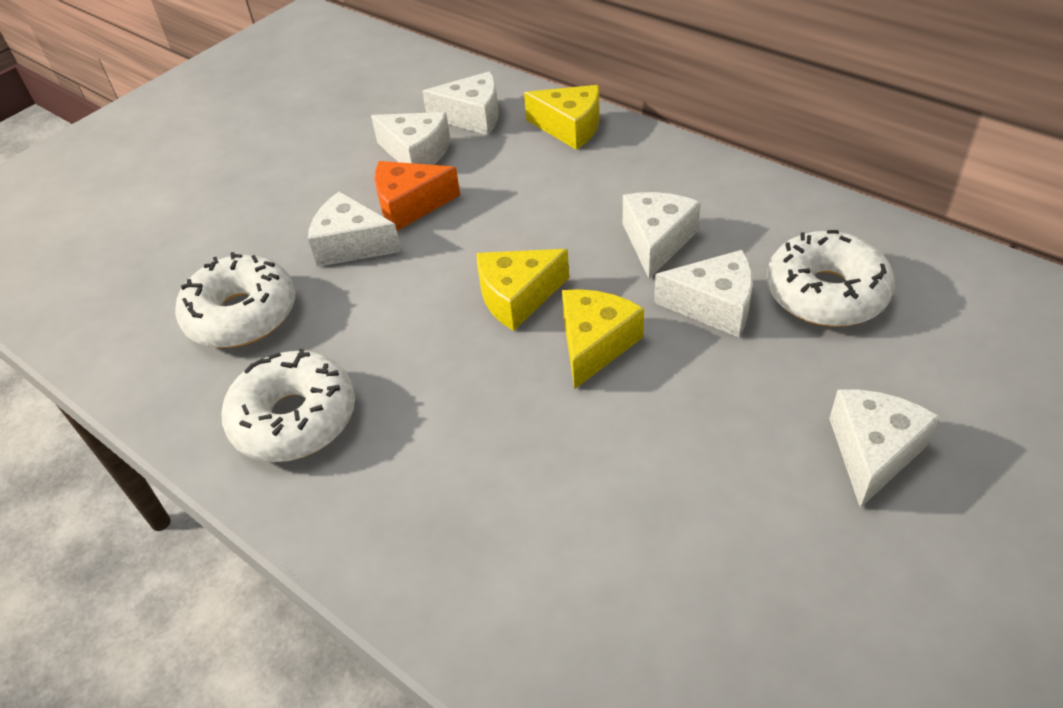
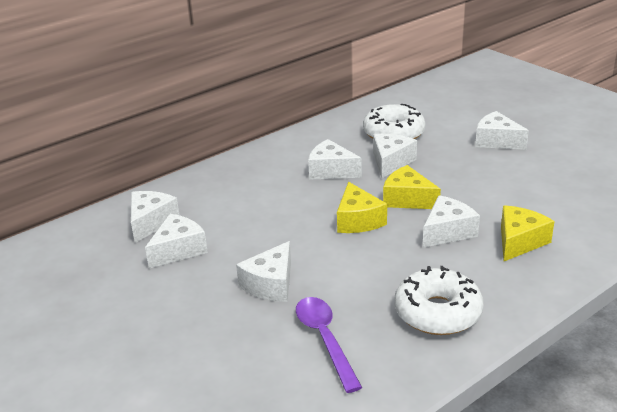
camera: 80 degrees left, 15 degrees down
(242, 315) = (325, 339): white donut -> purple spoon
(410, 205) = (240, 256): orange cheese -> none
(506, 407) = (447, 232): none -> white cheese
(570, 128) = (197, 186): yellow cheese -> yellow cheese (519, 242)

